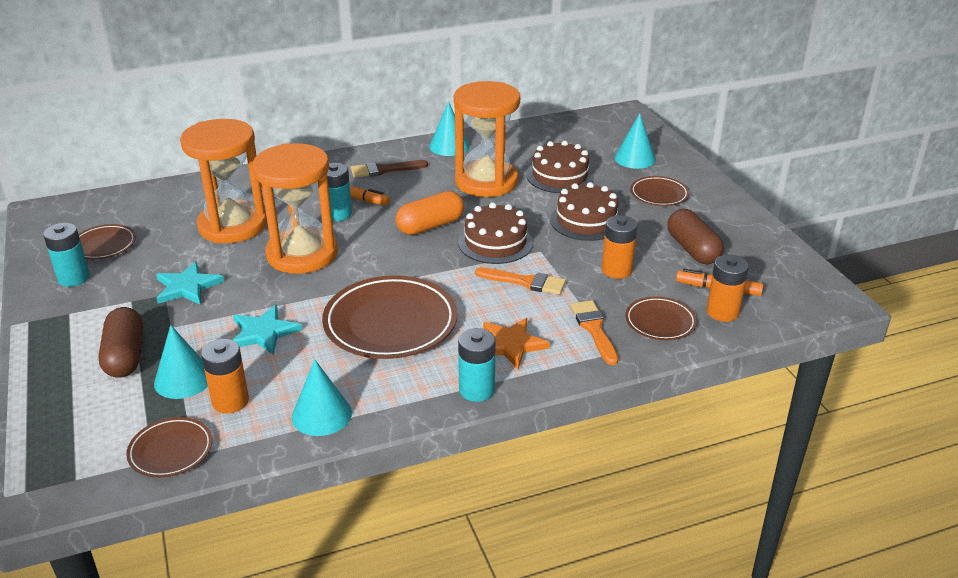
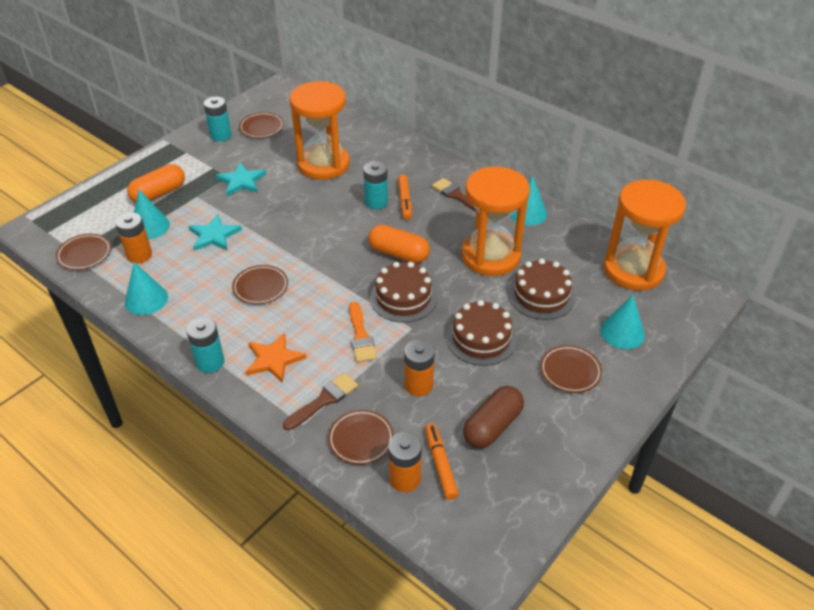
camera: 60 degrees right, 10 degrees up
(125, 356) = (159, 193): brown capsule -> orange capsule
(302, 254) = (313, 210): orange hourglass -> orange hourglass (633, 270)
(390, 323) = (260, 287): brown plate -> brown plate, size x0.53
(594, 329) = (324, 400): orange brush -> brown brush

